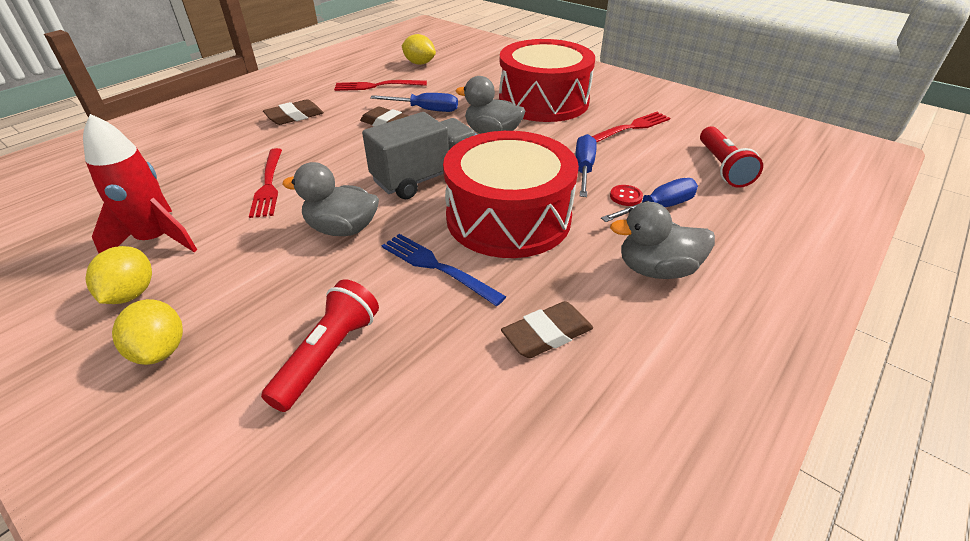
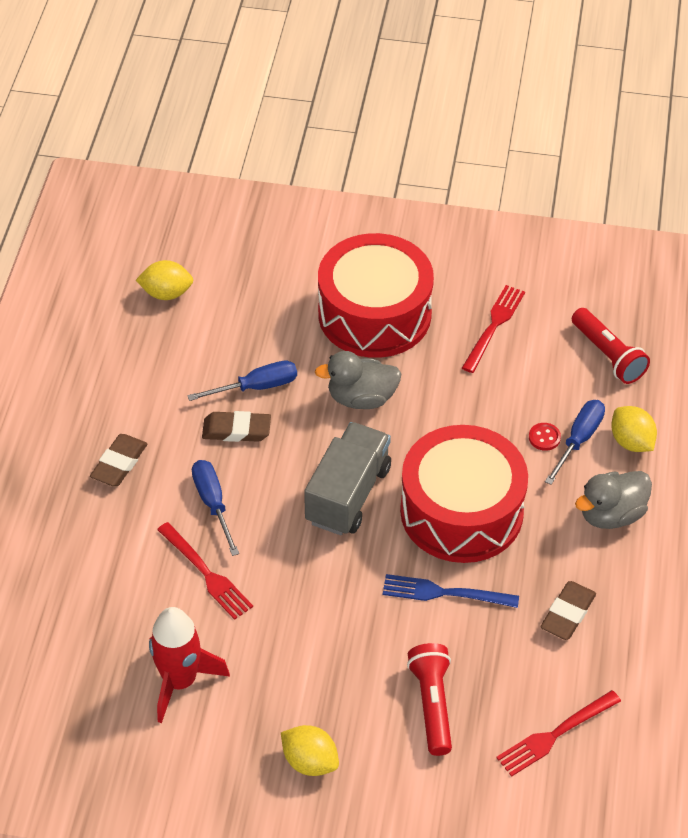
camera: 30 degrees left, 10 degrees up
(131, 294) = (228, 735): yellow lemon -> yellow lemon (631, 442)
(342, 229) = (331, 592): grey duck -> none
(376, 86) = (157, 365): red fork -> red fork (555, 735)
(583, 169) = (486, 414): blue screwdriver -> blue screwdriver (213, 504)

